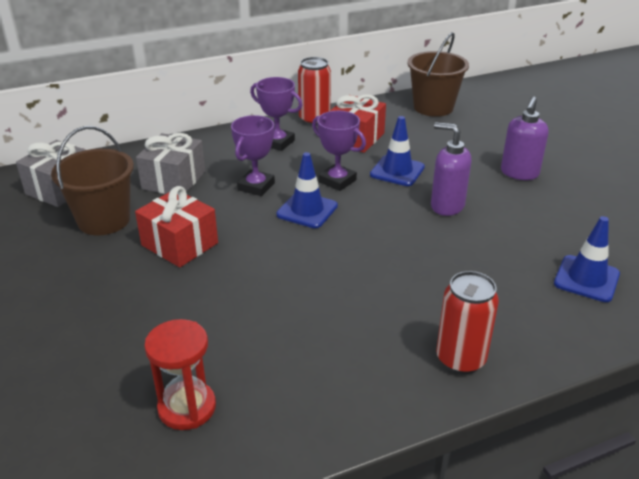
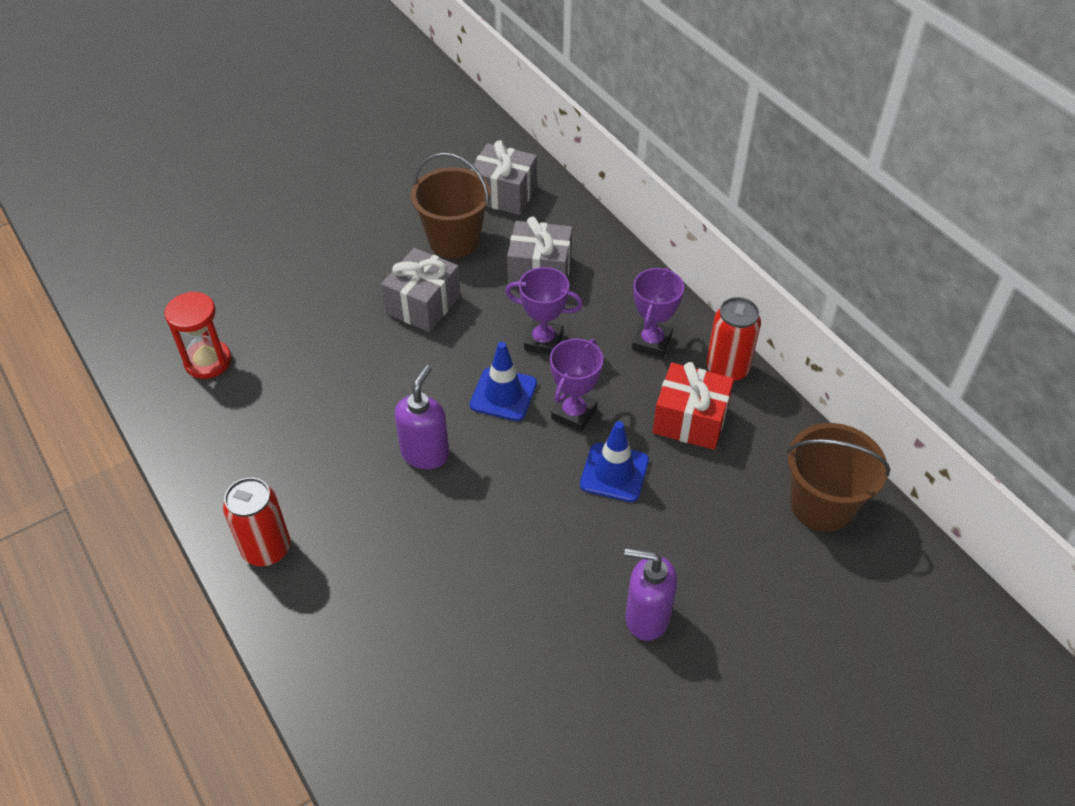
camera: 80 degrees right, 15 degrees up
(179, 244) = (423, 304): red gift -> grey gift
(447, 206) = (541, 530): purple soap dispenser -> purple soap dispenser (425, 453)
(586, 279) = (408, 680): blue traffic cone -> none

